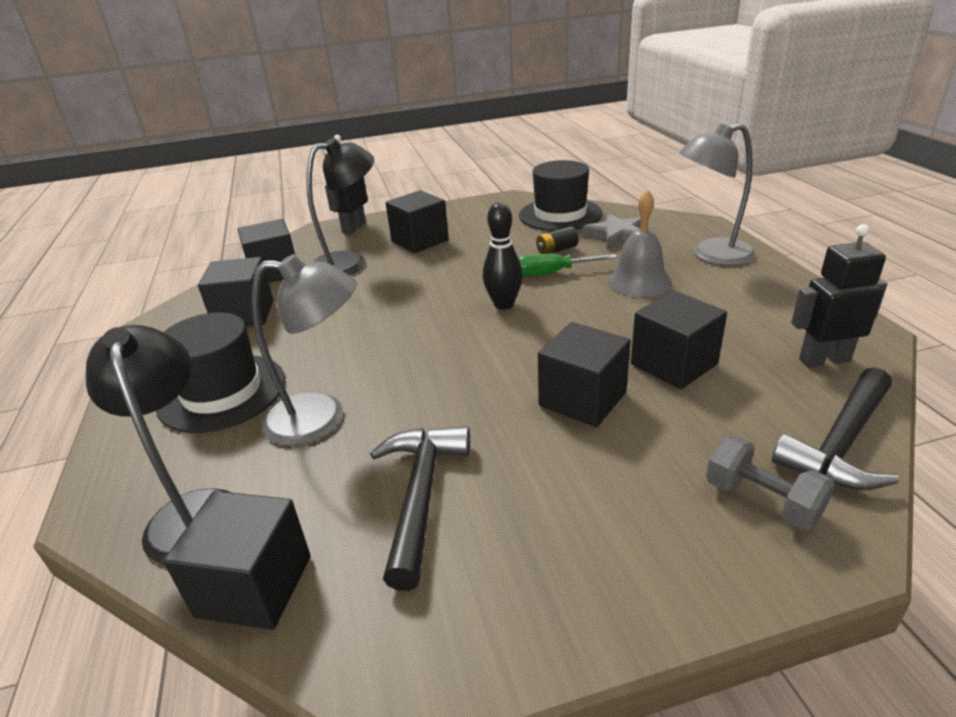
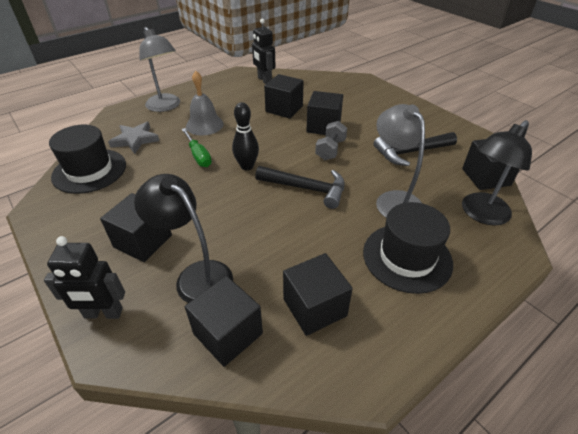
camera: 115 degrees left, 10 degrees up
(556, 250) = (162, 160): black battery -> none
(762, 501) = (353, 89): grey dumbbell -> grey dumbbell (330, 150)
(841, 443) = (315, 78): black hammer -> black hammer (306, 188)

